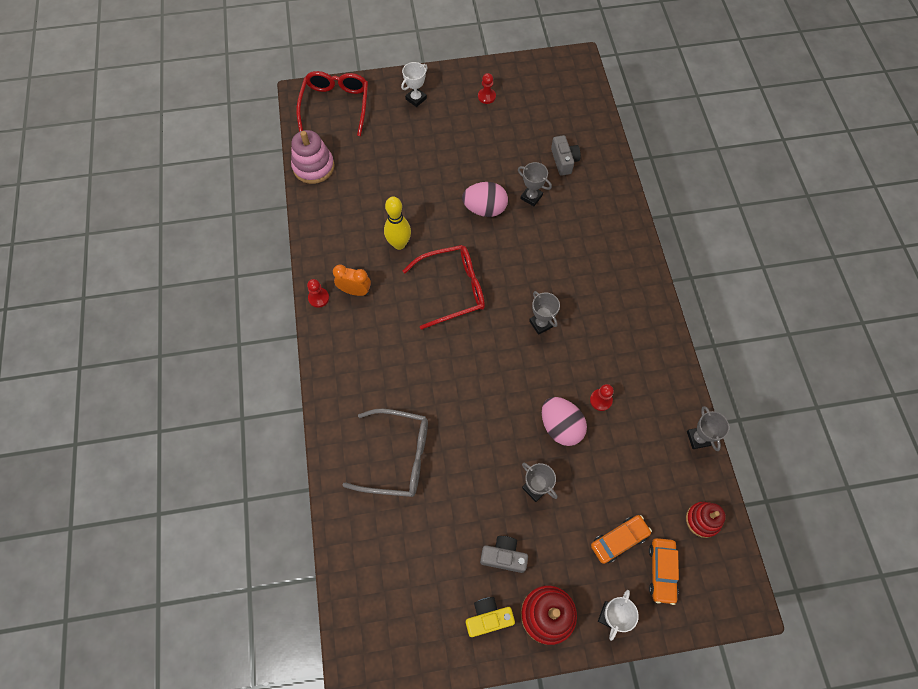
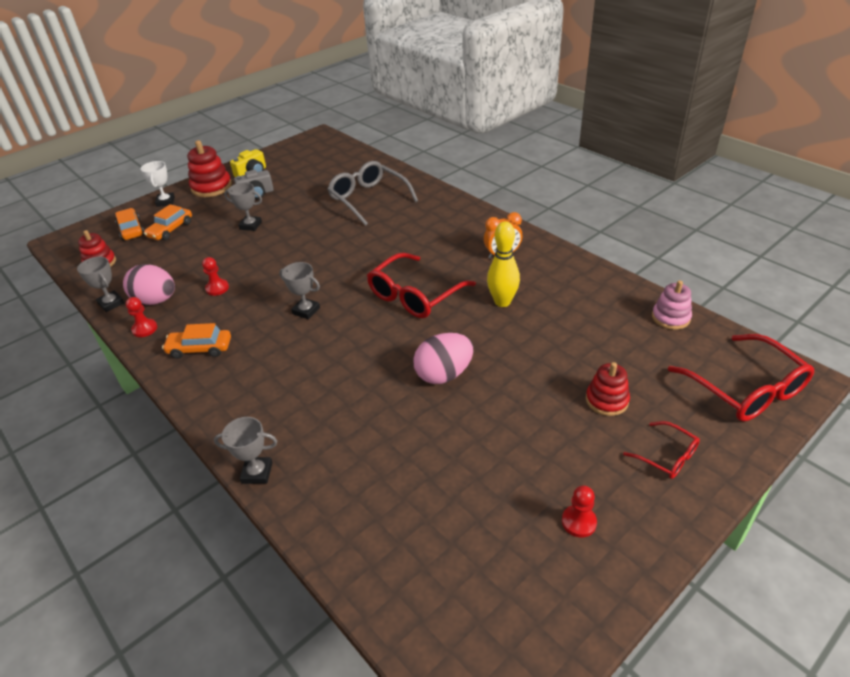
camera: 150 degrees right, 25 degrees down
(313, 167) = (670, 317): pink stacking toy -> pink stacking toy, size x0.66
(318, 298) = (527, 238): red pawn -> red pawn (144, 329)
(398, 457) = (368, 199): grey glasses -> grey glasses turned 75 degrees clockwise
(411, 140) = (607, 400): none -> red stacking toy
(416, 99) = (667, 457): white trophy -> red glasses
(531, 197) = (398, 415): grey trophy -> grey trophy (257, 473)
(560, 426) = (247, 260): pink egg -> pink egg (156, 300)
(564, 161) = (386, 486): grey camera -> none
(635, 331) = (200, 349): none -> orange car

